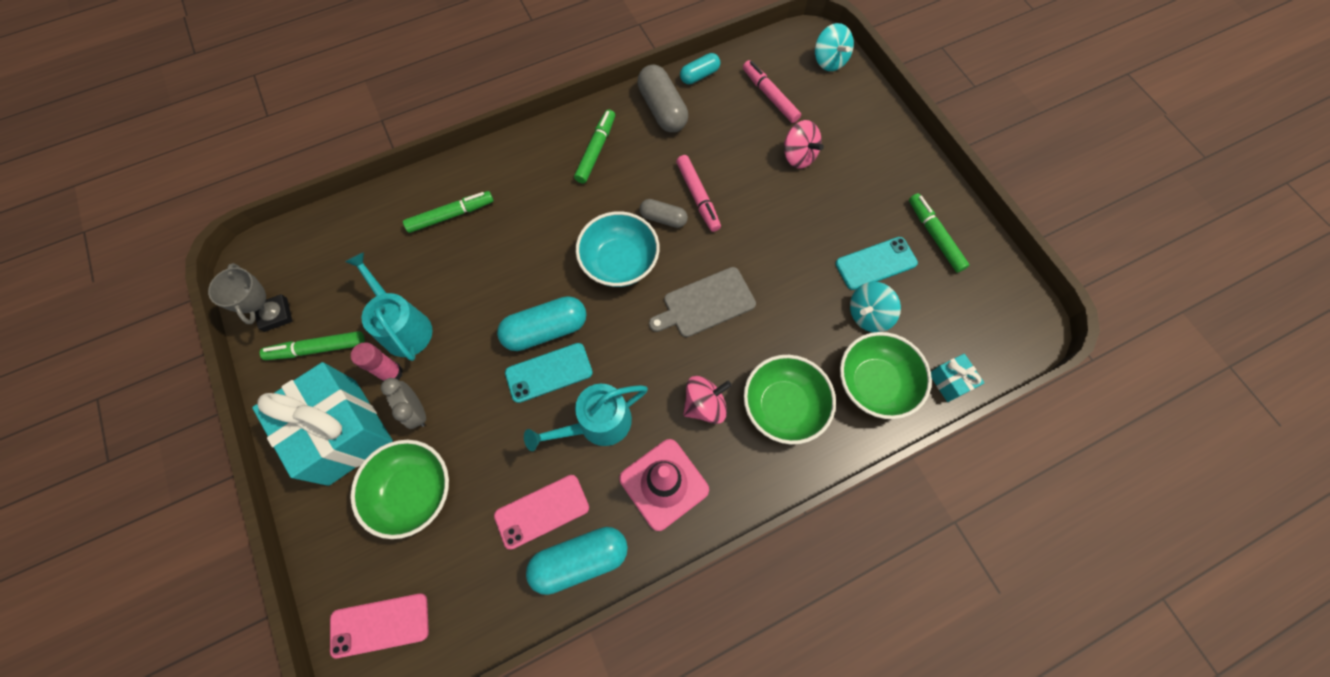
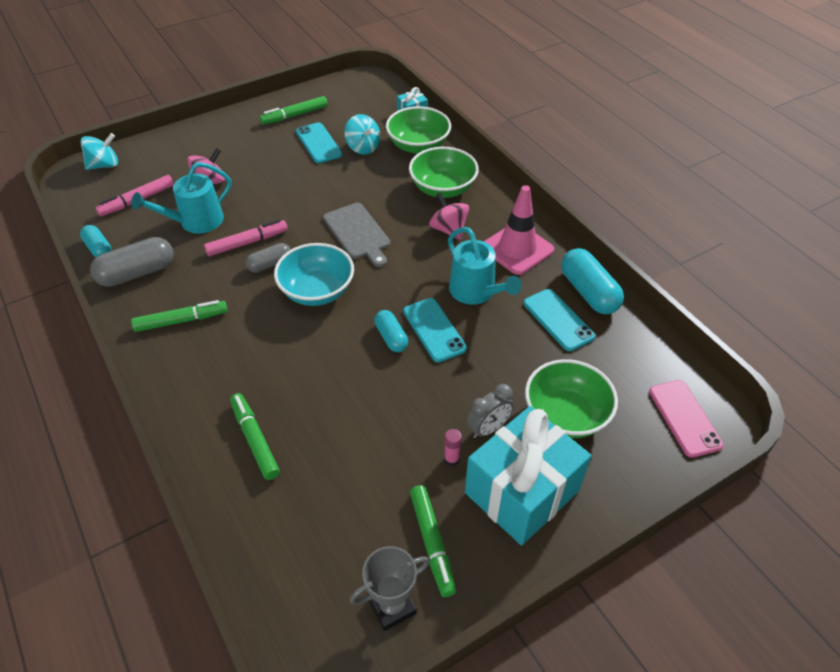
camera: 95 degrees left, 20 degrees down
(391, 373) = (451, 459): pink glue stick -> pink glue stick, size x0.66
(404, 327) = (397, 459): turquoise watering can -> turquoise watering can (195, 222)
(542, 511) = (558, 320): pink phone -> turquoise phone
(545, 330) = (391, 337): turquoise capsule -> turquoise capsule, size x0.60
(596, 150) = (181, 320): green marker -> green marker turned 150 degrees clockwise
(663, 218) = (270, 264): grey capsule -> grey capsule turned 45 degrees clockwise

